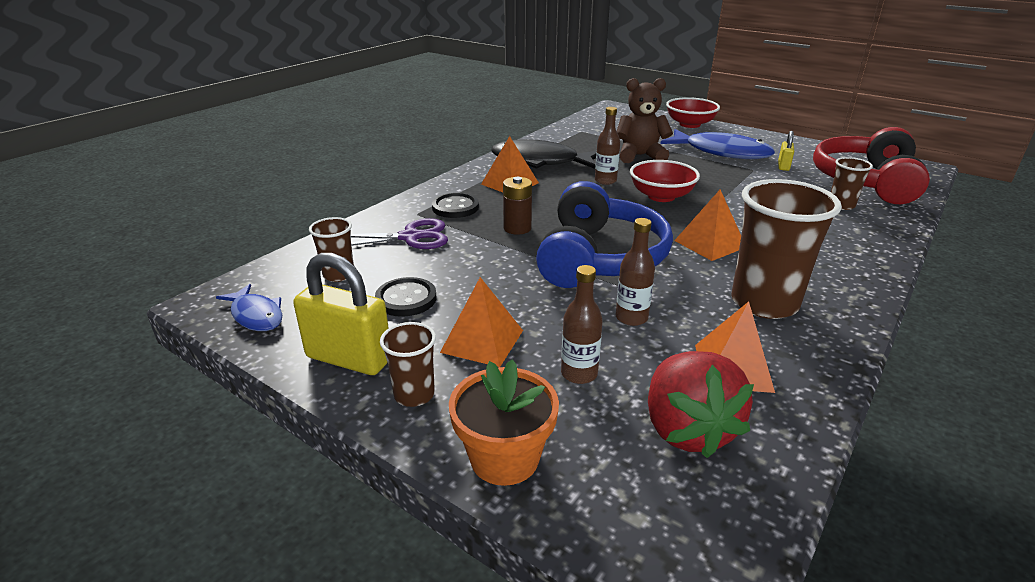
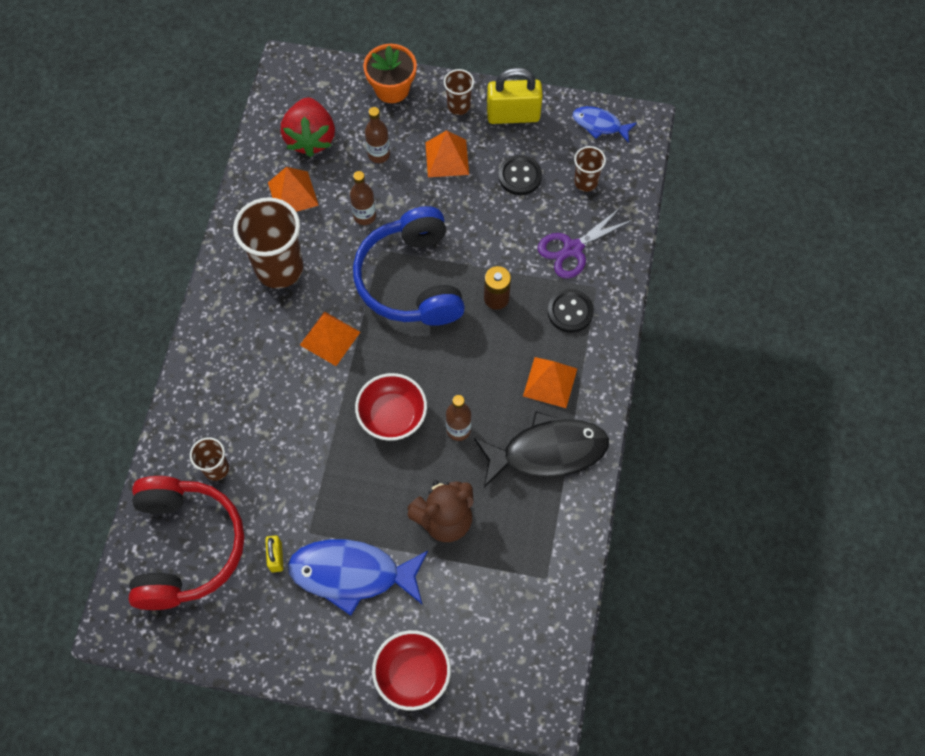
camera: 155 degrees right, 35 degrees up
(687, 429) = (310, 138): red strawberry -> red strawberry turned 150 degrees counterclockwise

